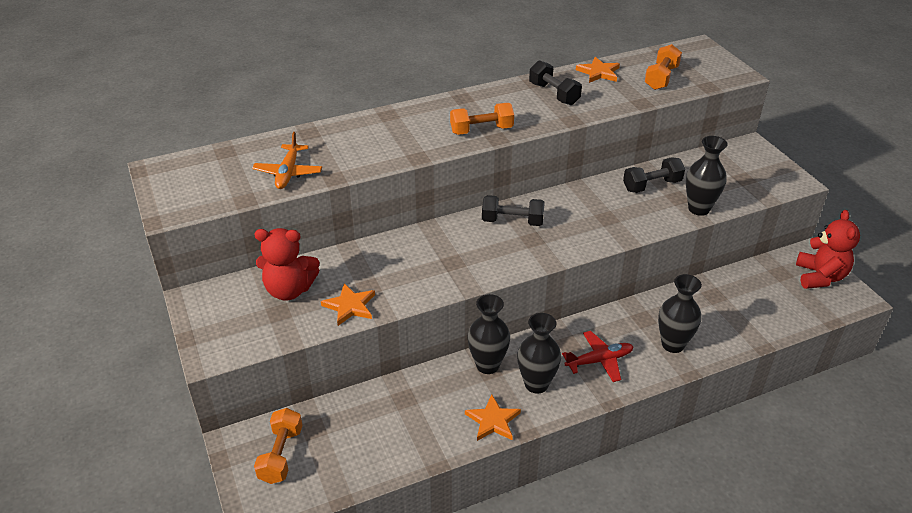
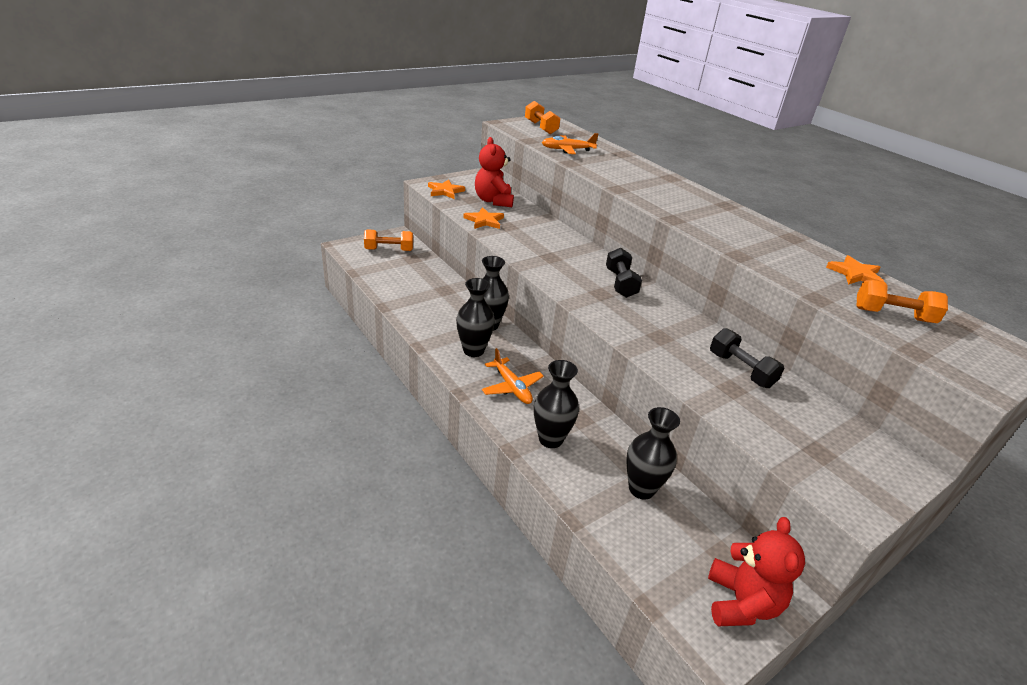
camera: 75 degrees right, 5 degrees down
(481, 130) = (680, 212): orange dumbbell -> orange dumbbell (540, 127)
(493, 421) = (430, 329): orange star -> orange star (445, 191)
(553, 94) = (780, 247): black dumbbell -> none
(599, 361) = (511, 387): red plane -> orange plane
(699, 209) = (721, 404): black vase -> black vase (641, 489)
(820, 277) = (741, 603): red teddy bear -> red teddy bear turned 75 degrees counterclockwise

